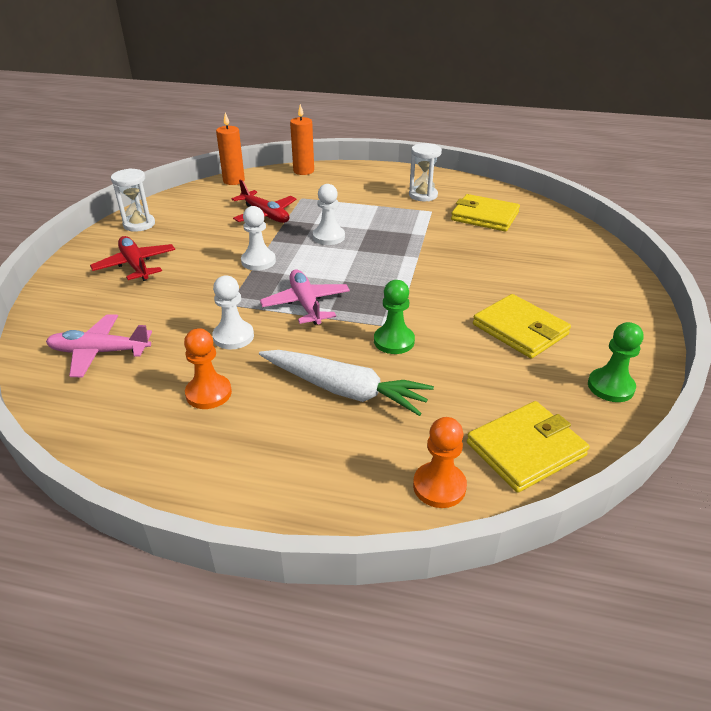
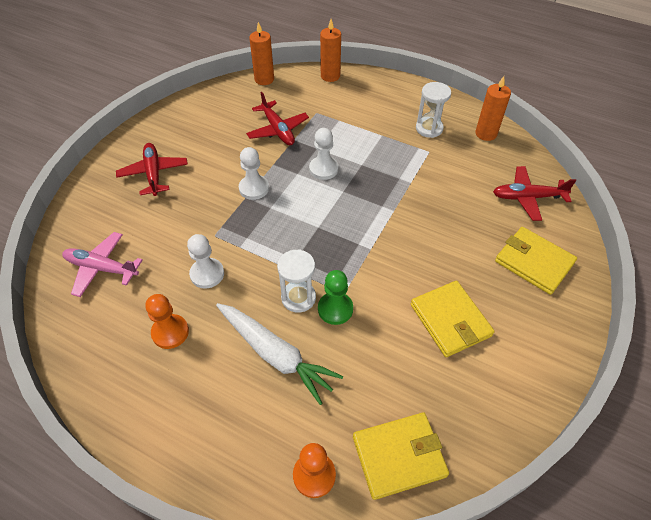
camera: 15 degrees right, 15 degrees up
(139, 224) = (169, 123): white hourglass -> white hourglass (298, 298)
(306, 304) = (277, 249): pink plane -> none
(480, 192) = (486, 134): none -> orange candle
(484, 216) = (477, 168): yellow wallet -> yellow wallet (534, 262)
(544, 230) = (527, 197): none -> red plane
(610, 387) = (502, 406): green pawn -> none

